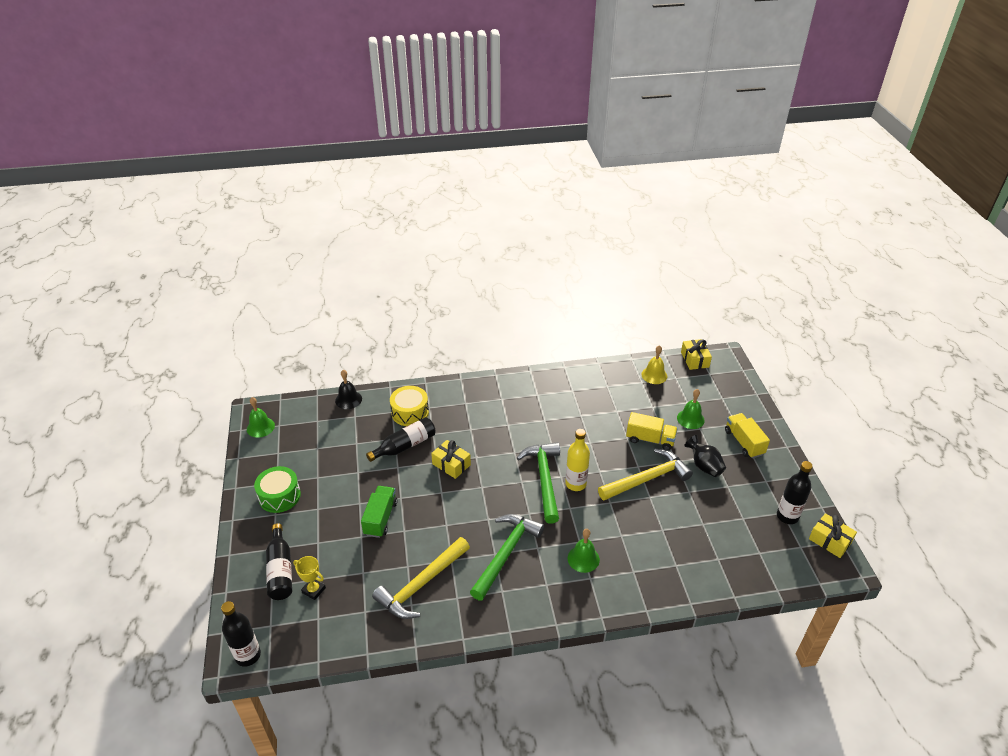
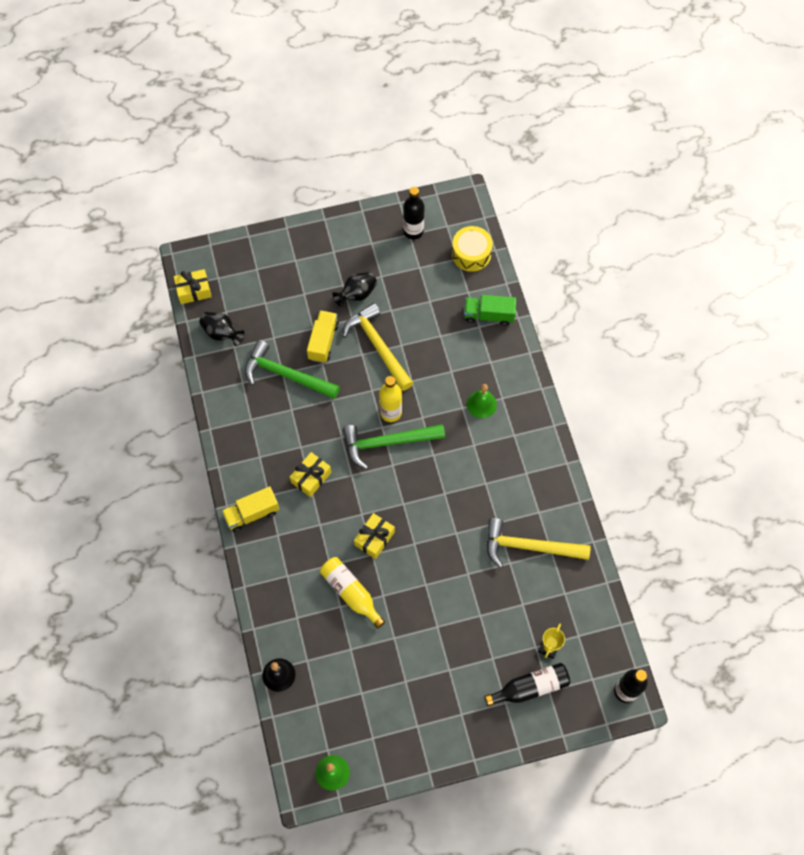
camera: 95 degrees left, 25 degrees up
(279, 496) = (436, 716): green drum -> none
(380, 518) = (455, 600): green truck -> green truck (489, 315)
(405, 446) = (351, 593): black bottle -> yellow bottle
(410, 412) = (297, 596): yellow drum -> yellow drum (471, 254)
(421, 584) = (529, 546): yellow hammer -> yellow hammer turned 150 degrees clockwise
(506, 553) = (484, 472): green hammer -> green hammer (286, 375)
(654, 375) = (222, 333): yellow bell -> black vase
(690, 419) = (290, 301): green bell -> none
(744, 442) = (321, 256): yellow truck -> yellow truck (252, 513)
(830, 541) = (437, 202): yellow gift -> yellow gift (311, 477)

